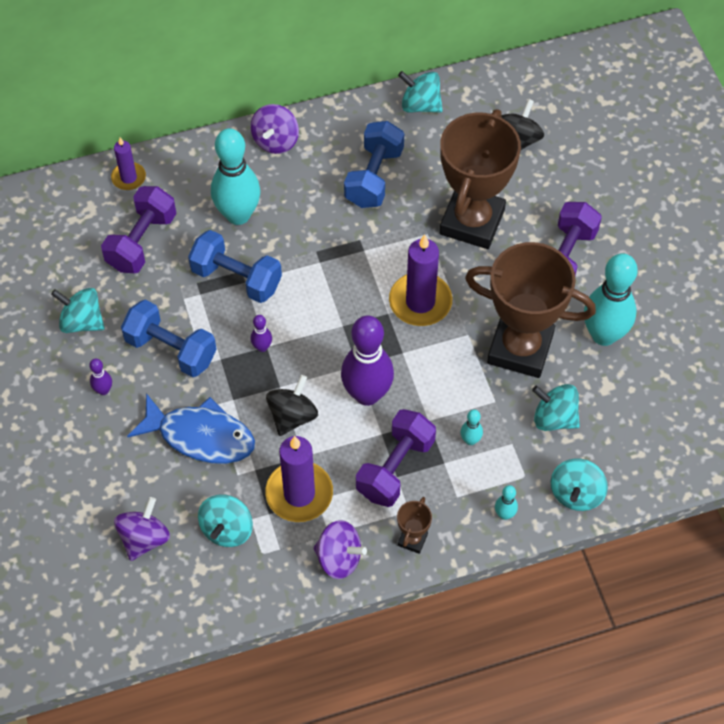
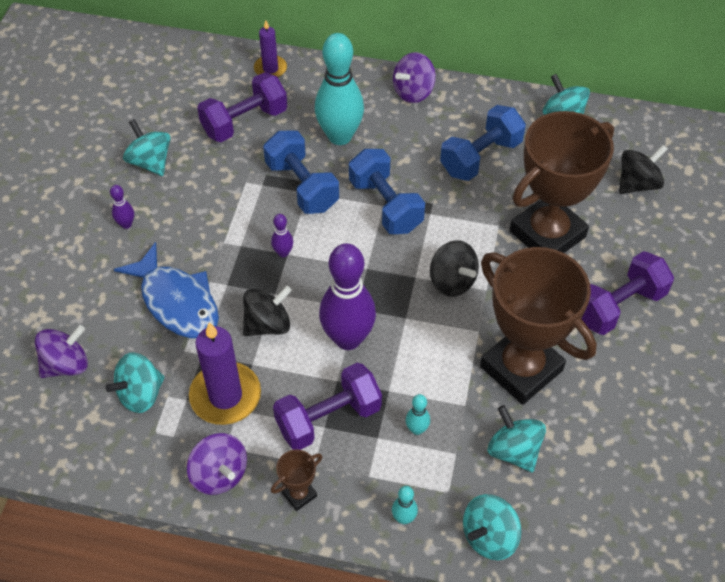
camera: 30 degrees right, 5 degrees down
(171, 349) = (205, 218): blue dumbbell -> blue dumbbell (385, 205)
(420, 302) = (452, 281): purple candle -> black spinning top
(604, 335) = (614, 396): turquoise bowling pin -> none

